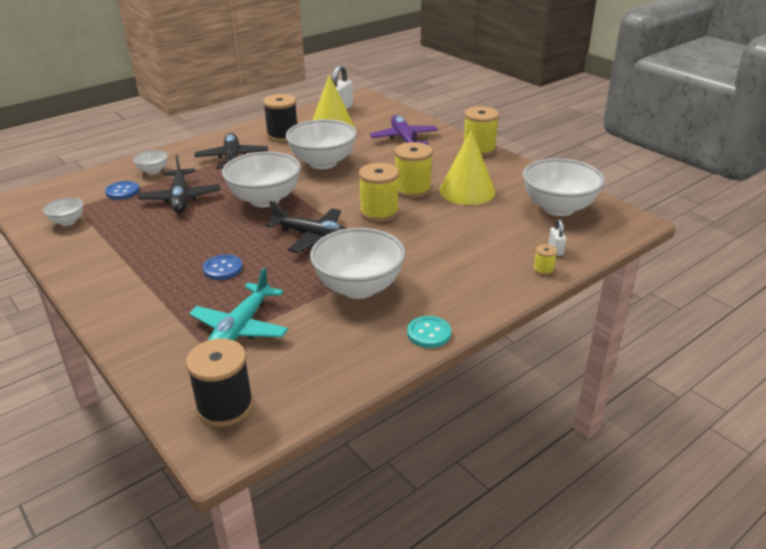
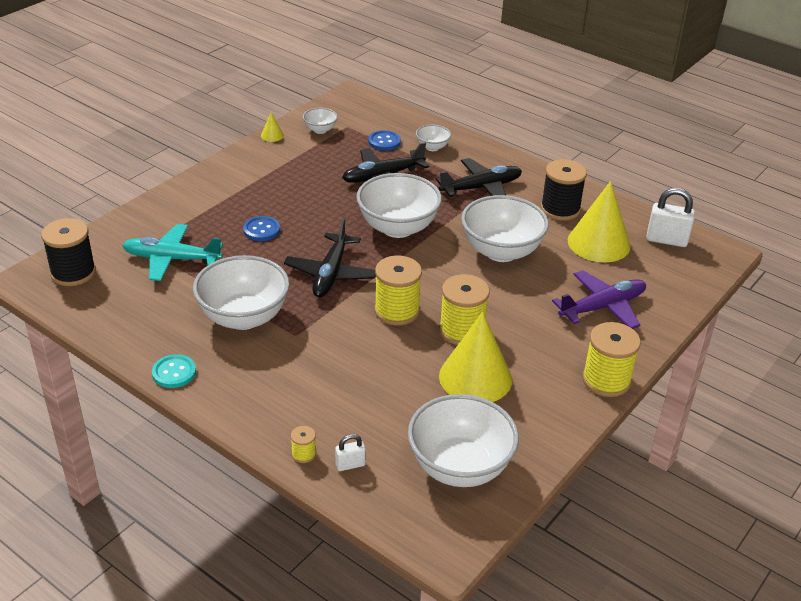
camera: 75 degrees right, 5 degrees up
(49, 250) = (272, 135): none -> yellow cone

